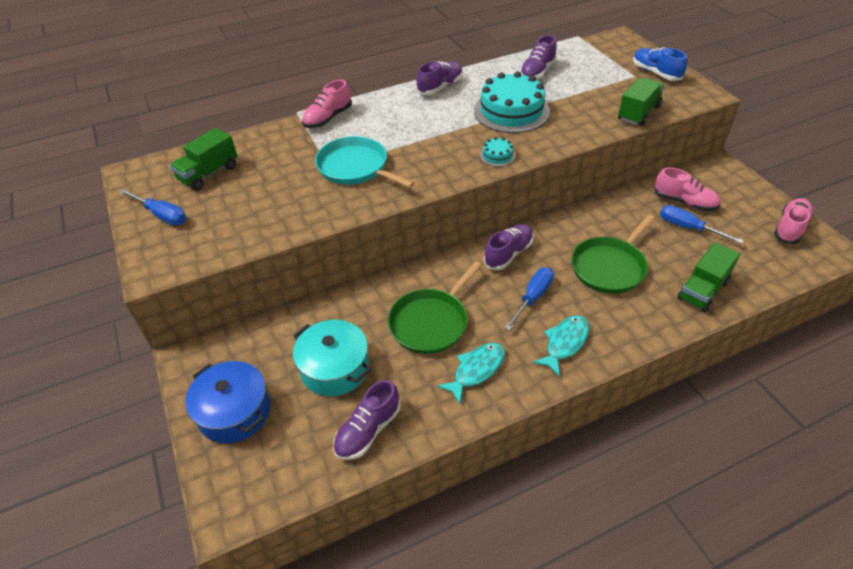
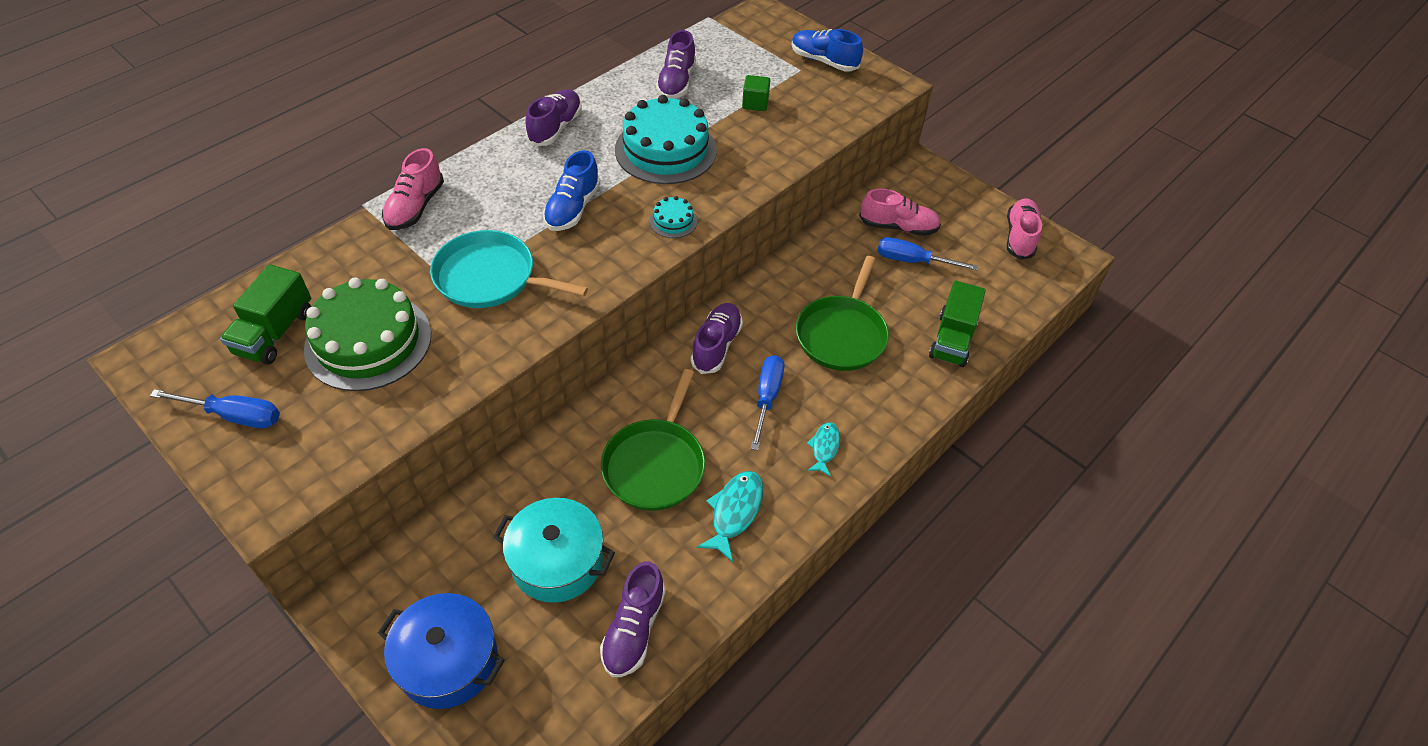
camera: 25 degrees left, 5 degrees up
(261, 190) = (368, 341): none -> green cake
(430, 136) = (572, 208): none -> blue shoe
(565, 343) = (824, 448): turquoise fish -> turquoise fish, size x0.65
(590, 92) = (755, 103): none -> green cube
(638, 113) = (823, 125): green truck -> none

